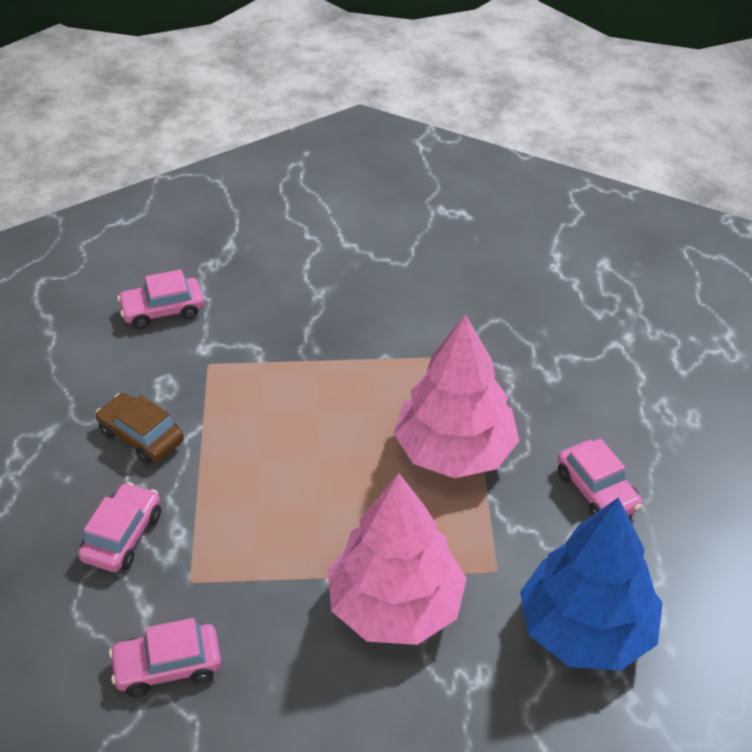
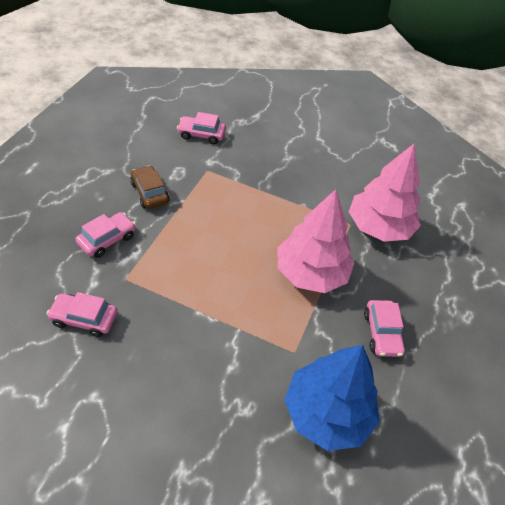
camera: 20 degrees right, 5 degrees up
(396, 606) = (224, 344): pink tree -> pink tree (379, 227)

